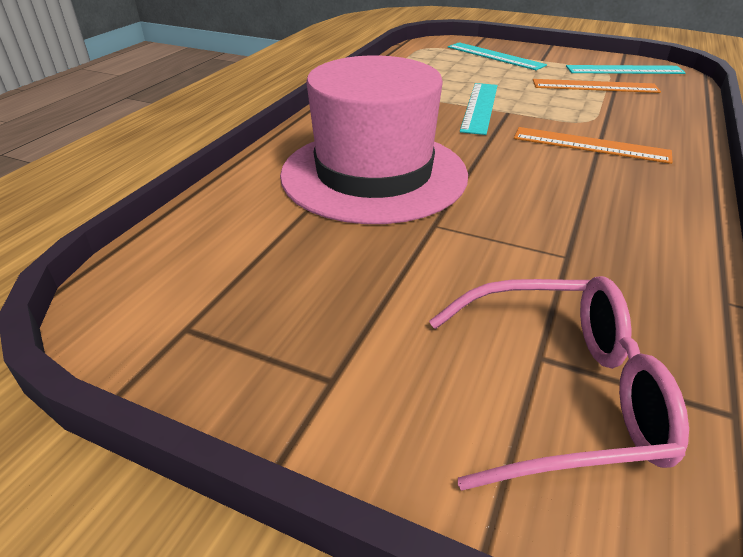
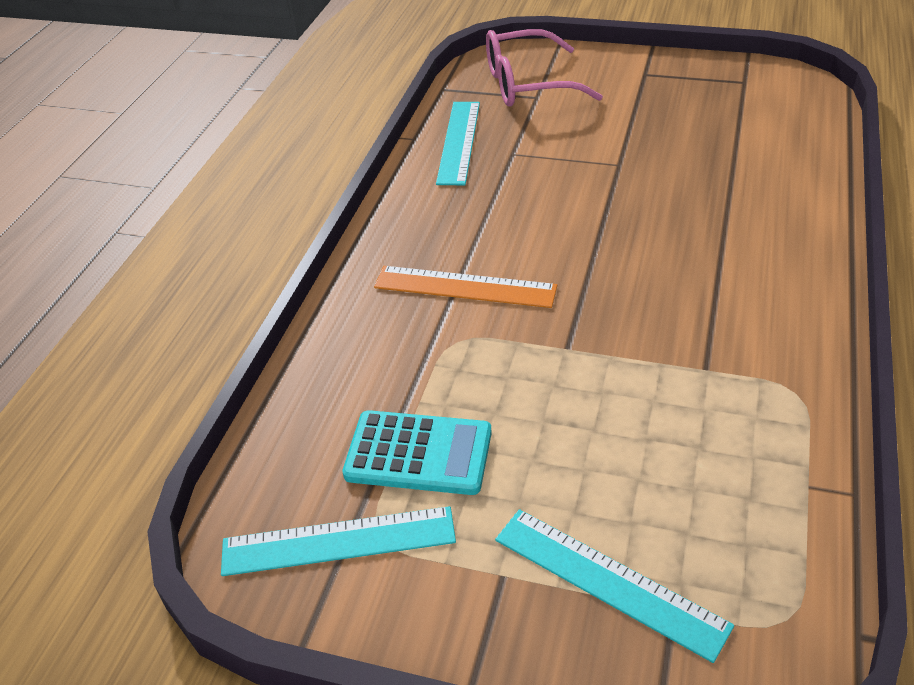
camera: 175 degrees right, 5 degrees up
(374, 174) = (697, 208): pink hat -> none
(479, 107) = (609, 353): turquoise ruler -> turquoise ruler (459, 142)
(594, 86) = (418, 453): orange ruler -> turquoise calculator

